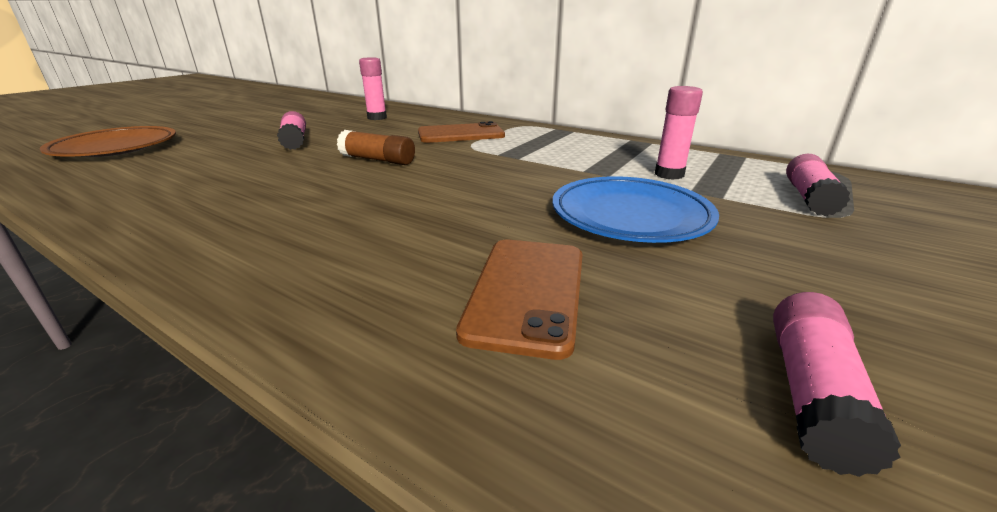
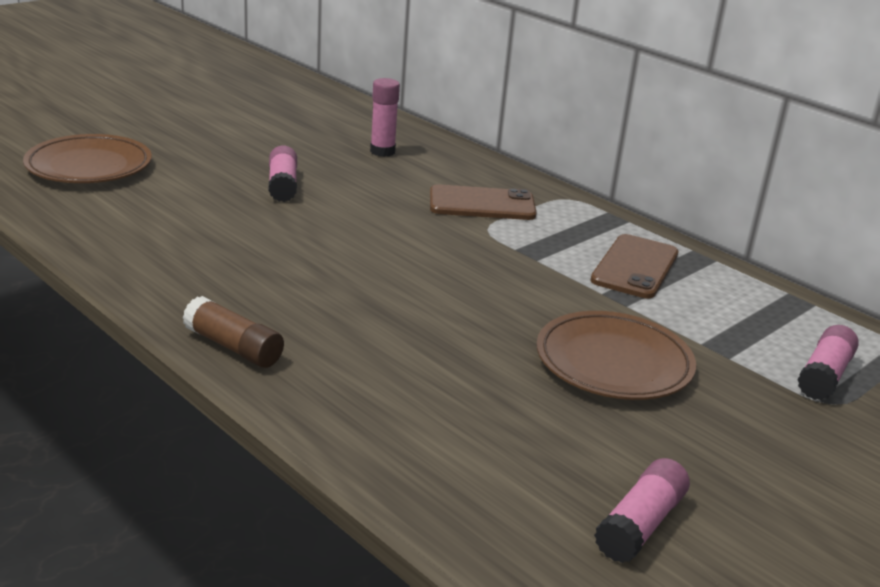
camera: 10 degrees right, 0 degrees up
(378, 160) = (376, 236): brown glue stick -> brown glue stick (233, 347)
(527, 292) = (479, 419): brown phone -> brown phone (635, 267)
(630, 216) = (613, 363): blue plate -> brown plate
(669, 174) = (696, 316): pink glue stick -> none

